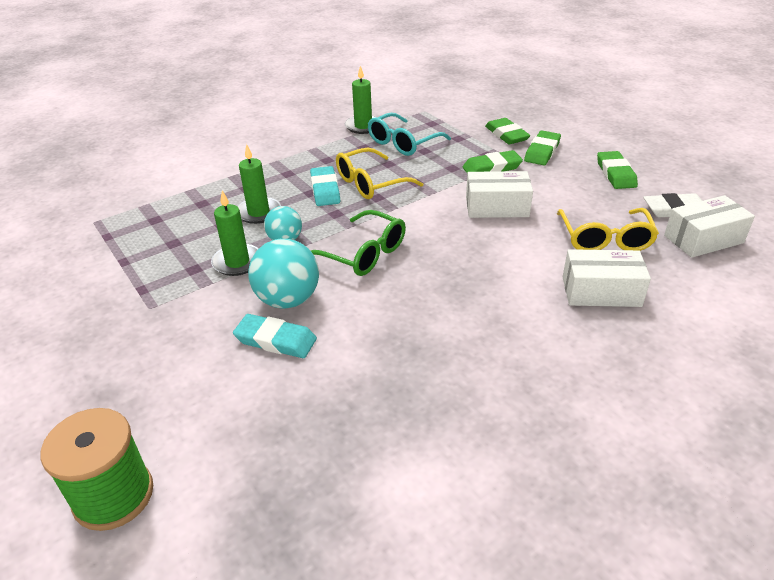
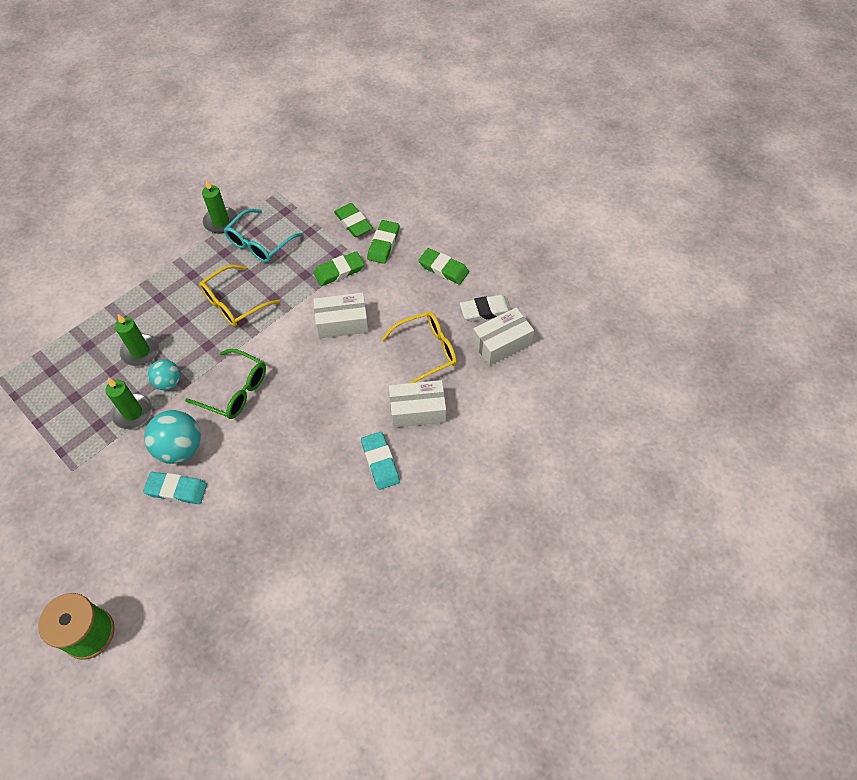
camera: 10 degrees left, 20 degrees up
(325, 190) = (195, 316): turquoise eraser -> turquoise eraser (380, 462)
(605, 238) = (426, 351): yellow glasses -> yellow glasses turned 105 degrees counterclockwise
(615, 174) = (443, 269): green eraser -> green eraser turned 45 degrees counterclockwise

